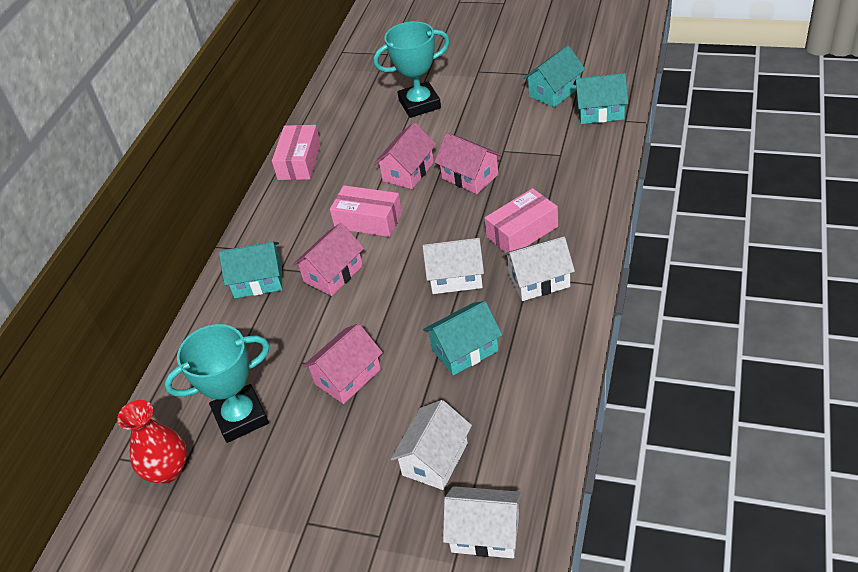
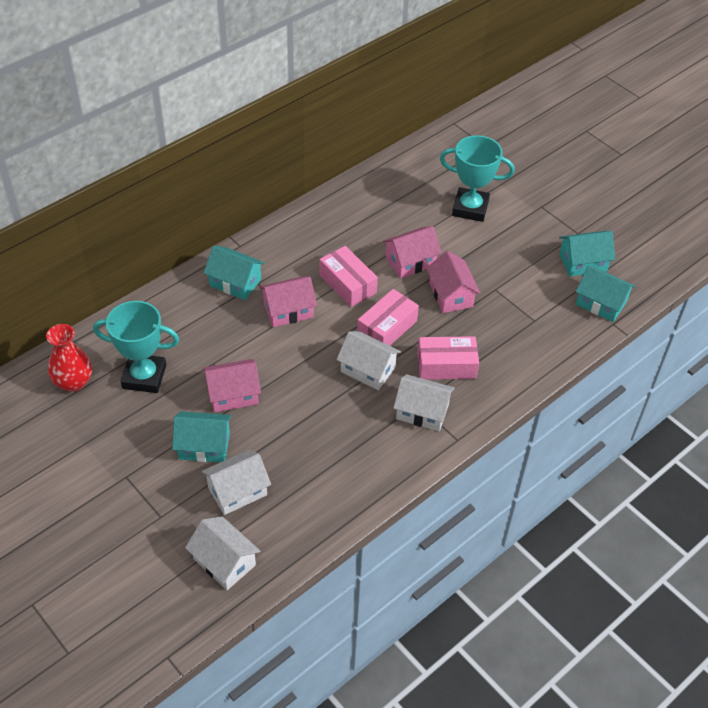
camera: 25 degrees right, 5 degrees up
(299, 161) = (341, 203): pink box -> pink box (387, 328)
(465, 350) = (324, 428): turquoise house -> turquoise house (204, 446)

